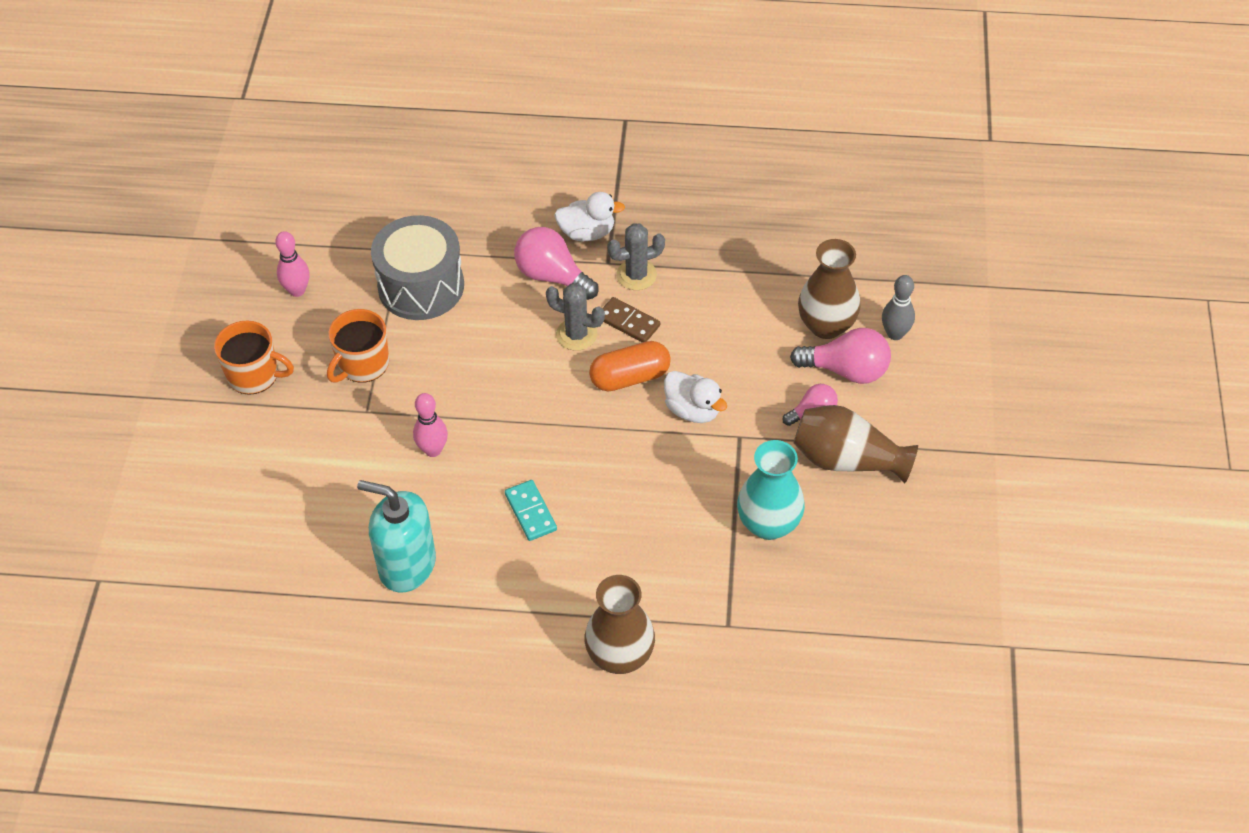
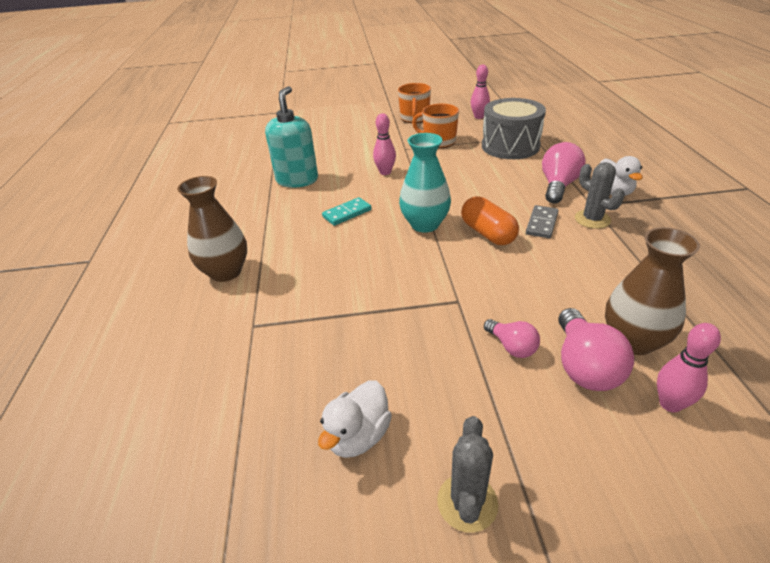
camera: 80 degrees right, 15 degrees down
(576, 334) = (512, 204): grey cactus -> grey cactus (467, 502)
(628, 322) = (542, 224): brown domino -> grey domino
(693, 410) = (472, 270): white duck -> white duck (358, 436)
(768, 524) = (366, 335): turquoise vase -> turquoise vase (425, 224)
(847, 459) = (464, 384): brown vase -> none
(895, 334) = (670, 404): grey bowling pin -> pink bowling pin

